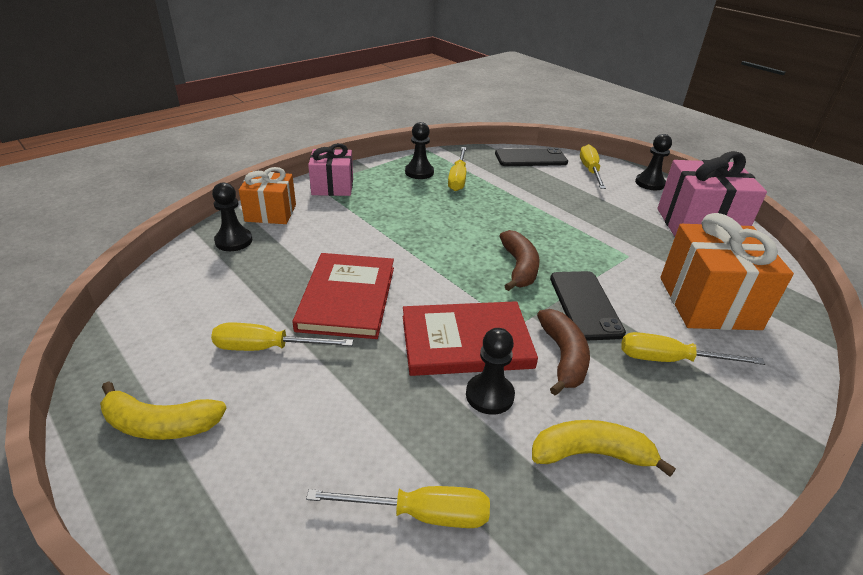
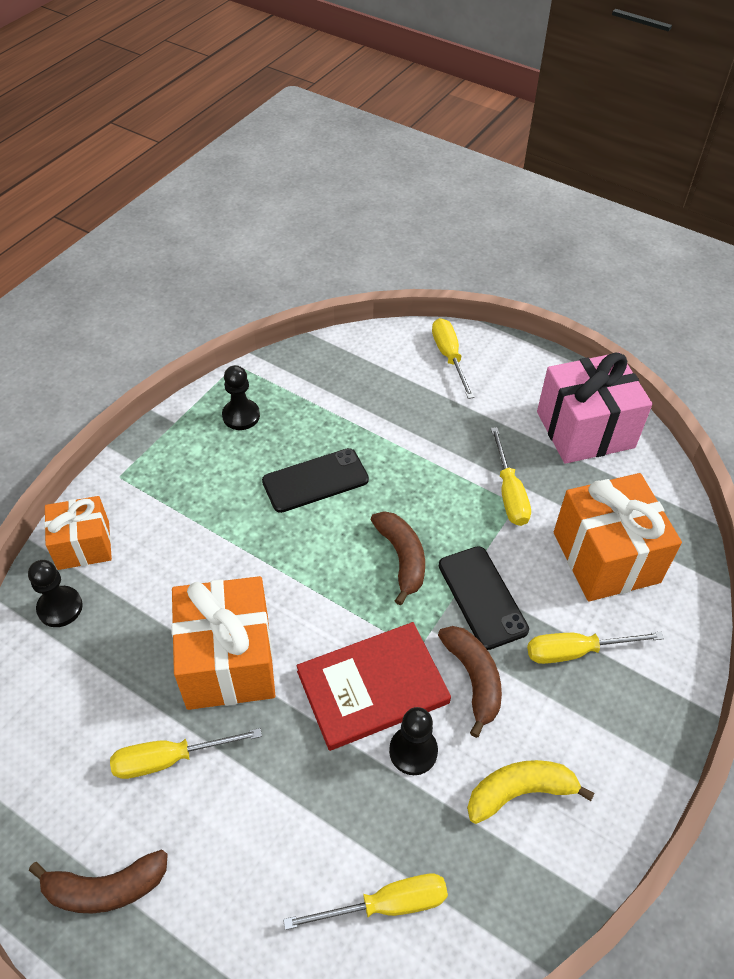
camera: 15 degrees left, 15 degrees up
(160, 424) = (105, 888): yellow banana -> brown banana
(332, 187) = (141, 474): pink gift -> none
(347, 298) = (228, 661): red book -> orange gift
(458, 178) = (292, 416): yellow screwdriver -> yellow screwdriver (509, 493)
(531, 158) = (372, 350): black phone -> black phone (315, 481)
(650, 183) = (523, 364): black pawn -> none

